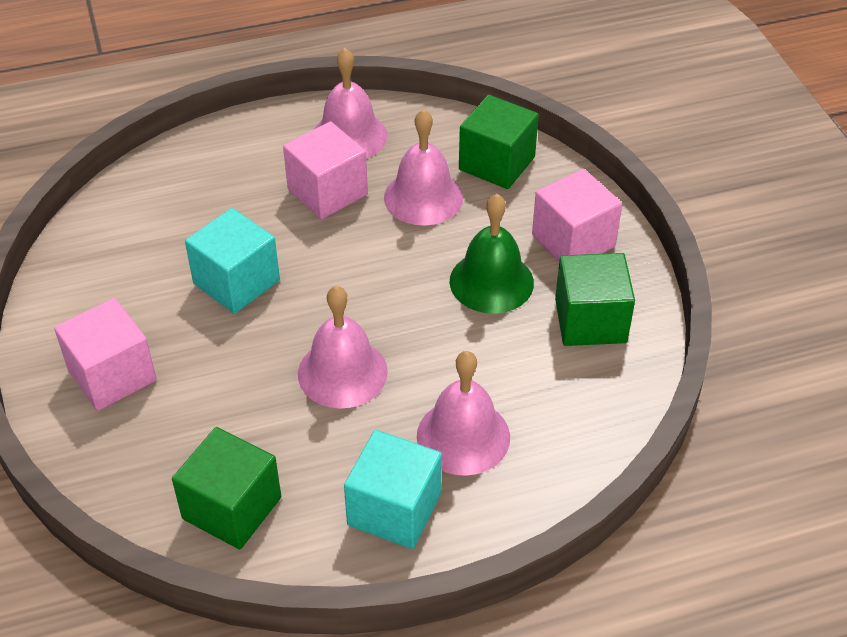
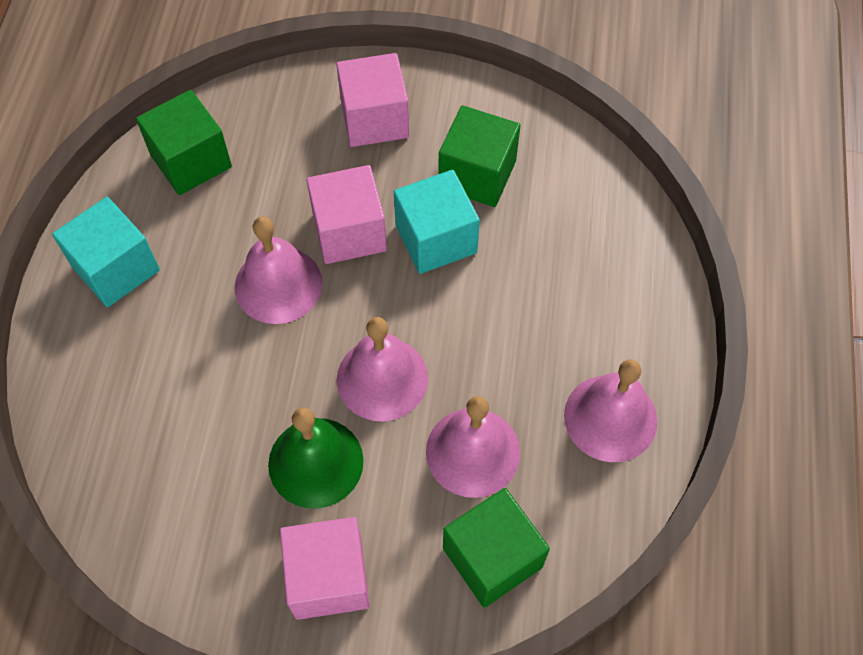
camera: 115 degrees right, 15 degrees up
(327, 192) = (526, 361): pink cube -> pink cube (349, 232)
(463, 436) = (151, 350): pink bell -> pink bell (382, 378)
(590, 321) = (211, 532): green cube -> green cube (477, 174)

